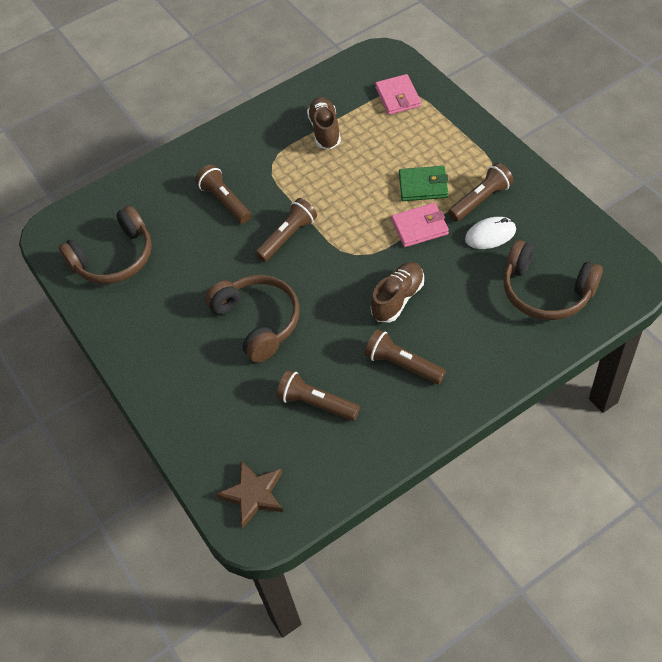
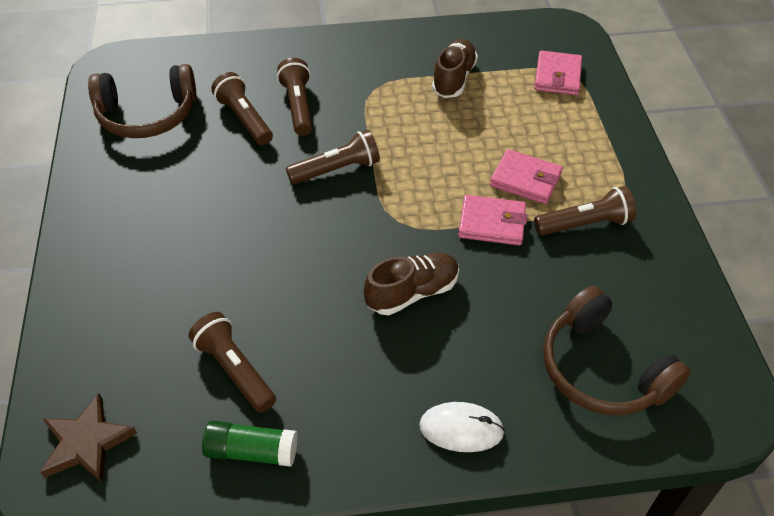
camera: 20 degrees right, 5 degrees down
(258, 322) = (239, 245): brown headphones -> none
(364, 446) = (251, 451): none -> green glue stick
(402, 365) = (365, 373): brown flashlight -> brown flashlight (244, 119)
(423, 186) = (525, 180): green wallet -> pink wallet
(490, 235) = (572, 269): white mouse -> white mouse (461, 429)

